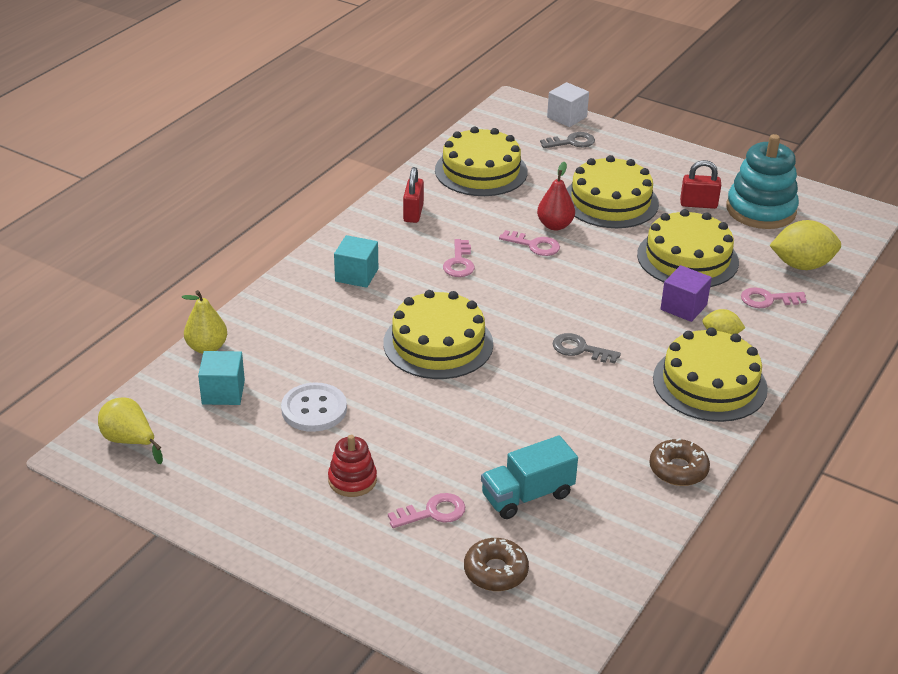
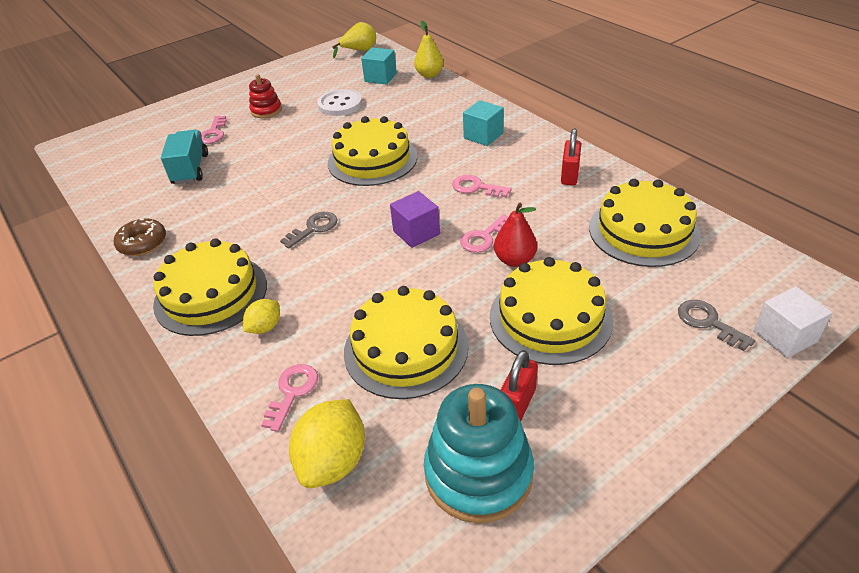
camera: 115 degrees right, 5 degrees up
(413, 213) = (569, 175): red padlock -> red padlock turned 75 degrees clockwise
(495, 571) = (148, 147): brown donut -> none
(572, 142) = (708, 322): grey key -> grey key turned 135 degrees clockwise
(683, 307) = (325, 314): purple cube -> purple cube (416, 232)

